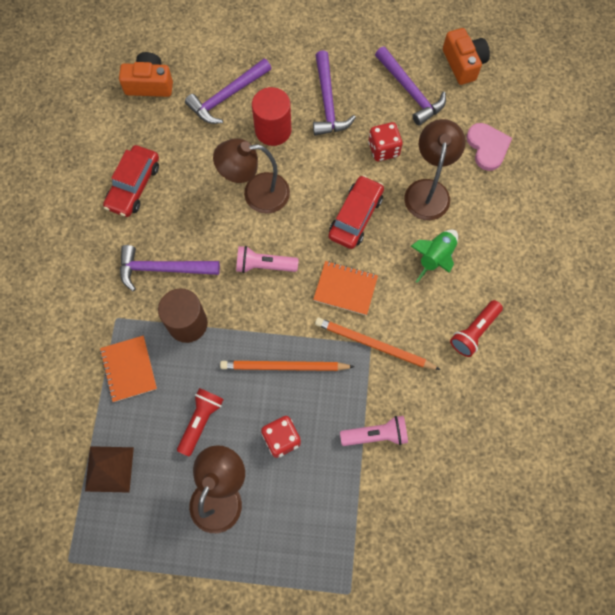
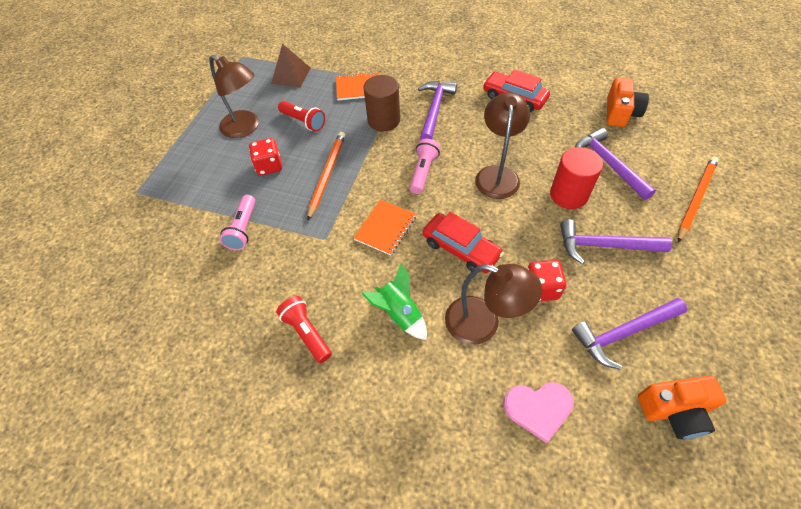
camera: 105 degrees right, 15 degrees down
(374, 345) = (323, 241): orange pencil -> orange pencil (695, 199)

